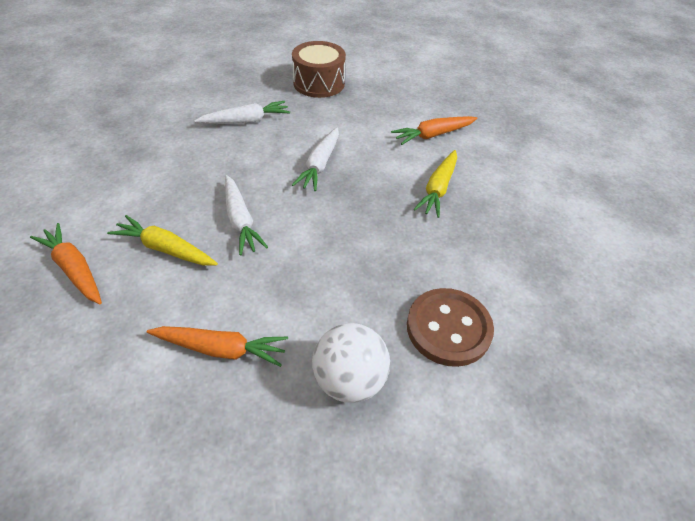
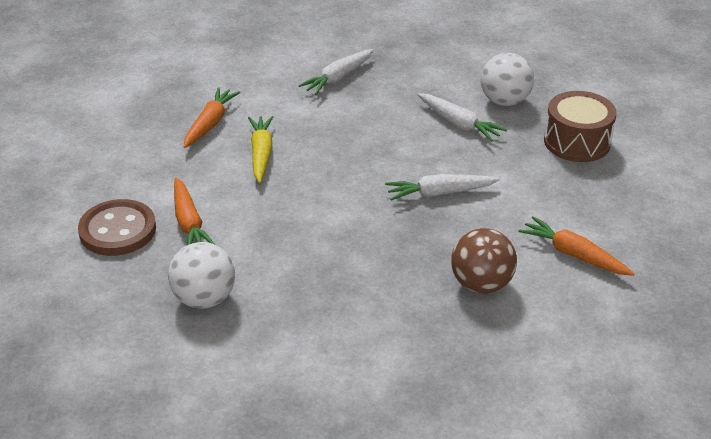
camera: 65 degrees right, 10 degrees down
(240, 220) = (324, 177): white carrot -> white carrot (338, 78)
(242, 91) = (504, 101): none -> white ball
(438, 189) = (481, 284): yellow carrot -> brown ball
(448, 328) = (295, 342): brown button -> brown button (118, 230)

